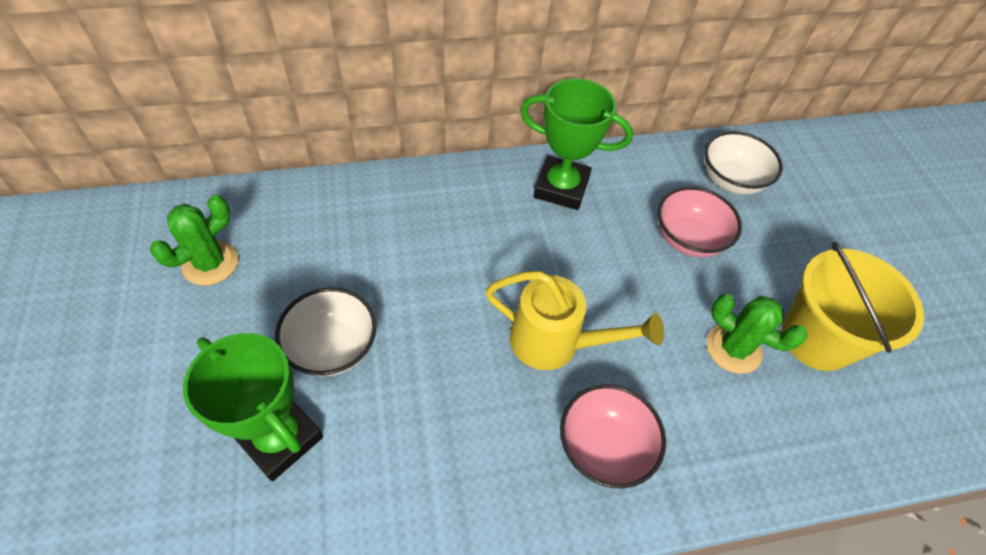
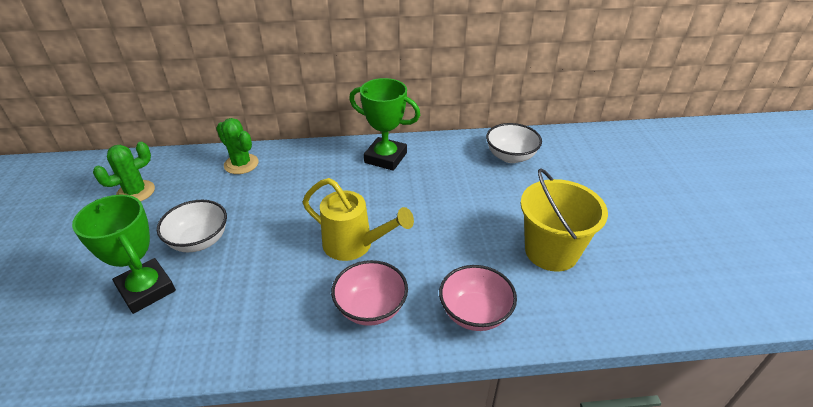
camera: 10 degrees right, 15 degrees down
(688, 239) = (469, 189): pink bowl -> pink bowl (475, 313)
(733, 348) = (485, 254): green cactus -> green cactus (241, 164)

